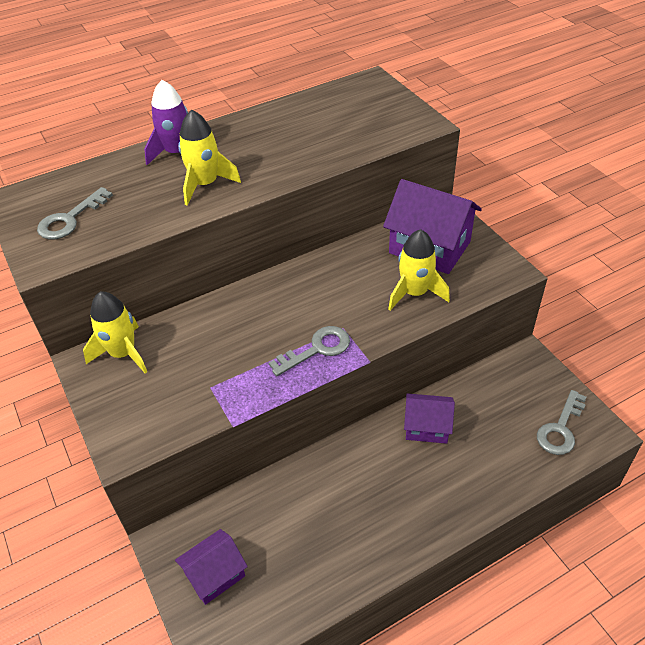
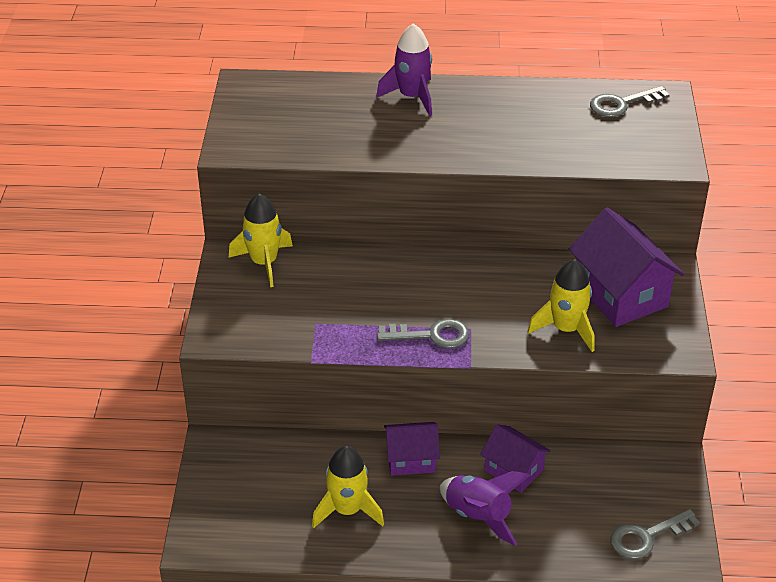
camera: 30 degrees right, 5 degrees down
(70, 219) = (276, 121): grey key -> grey key (622, 104)
(205, 184) = (413, 137): yellow rocket -> yellow rocket (347, 510)
(215, 575) = (236, 488): purple house -> purple house (411, 459)
(432, 482) = (478, 516): none -> purple rocket

